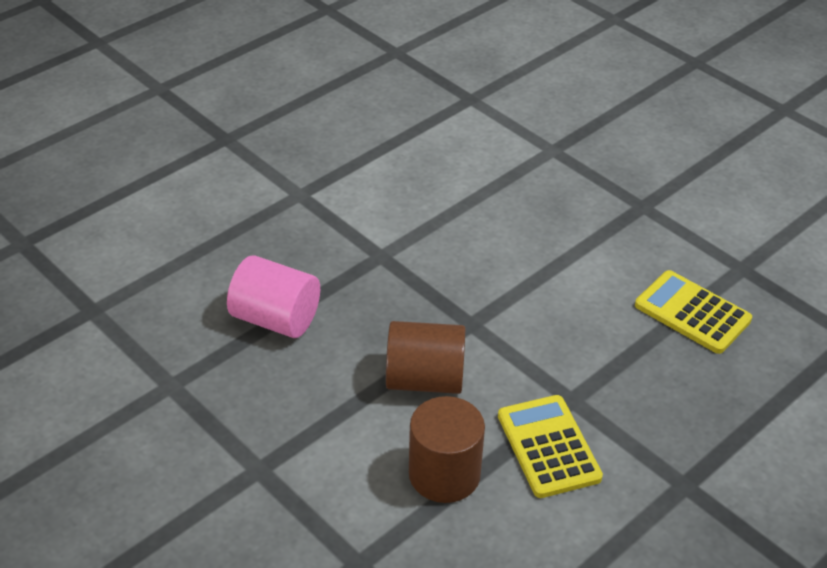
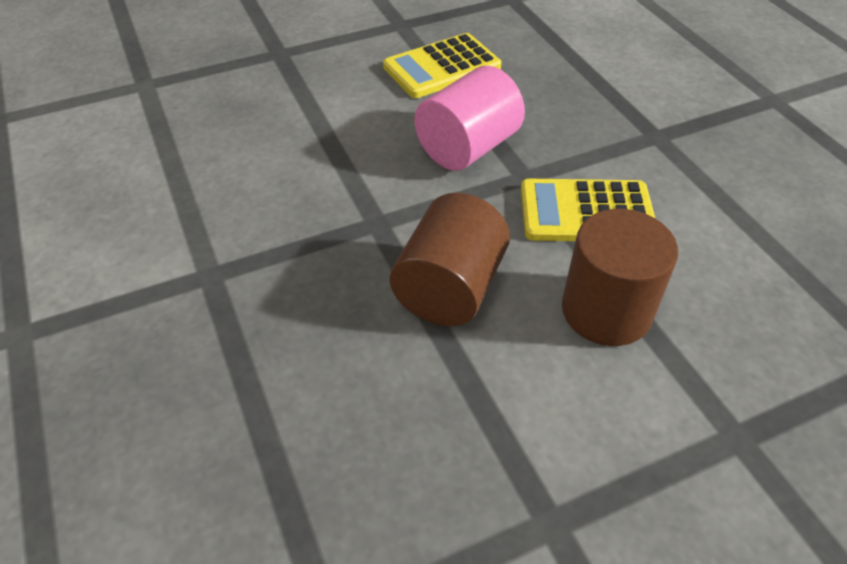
camera: 70 degrees left, 5 degrees up
(276, 319) = (259, 428): pink cylinder -> pink cylinder (467, 148)

